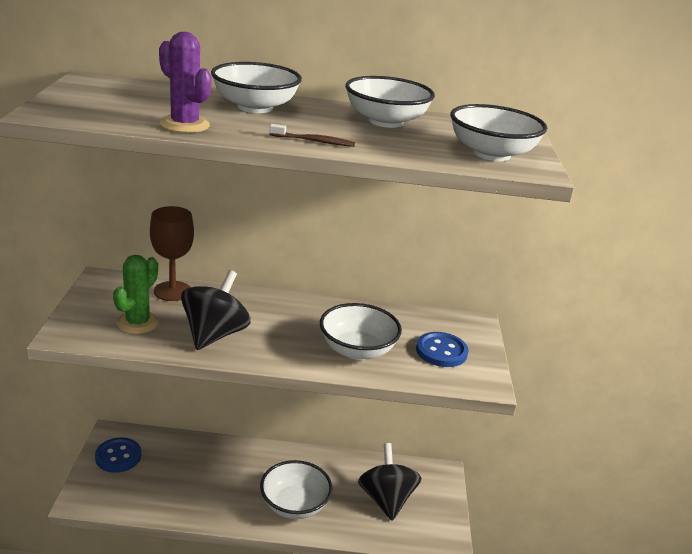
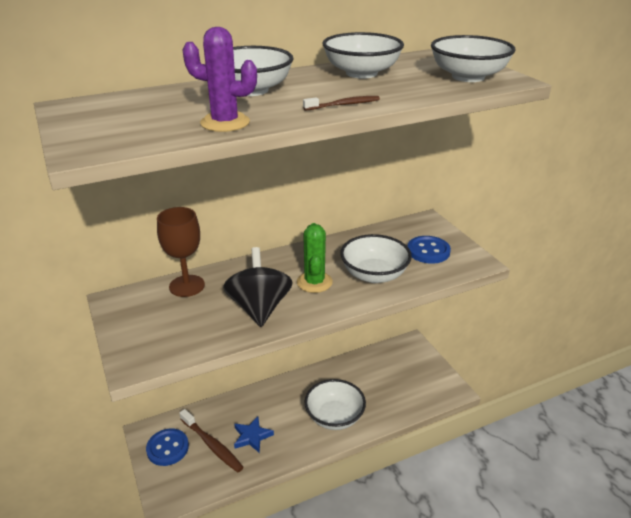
camera: 25 degrees left, 5 degrees up
(137, 323) = (186, 325): green cactus -> green cactus (314, 282)
(158, 473) = (212, 445): none -> brown toothbrush
(200, 483) = (252, 436): none -> blue star
(386, 499) = (392, 380): black spinning top -> none

